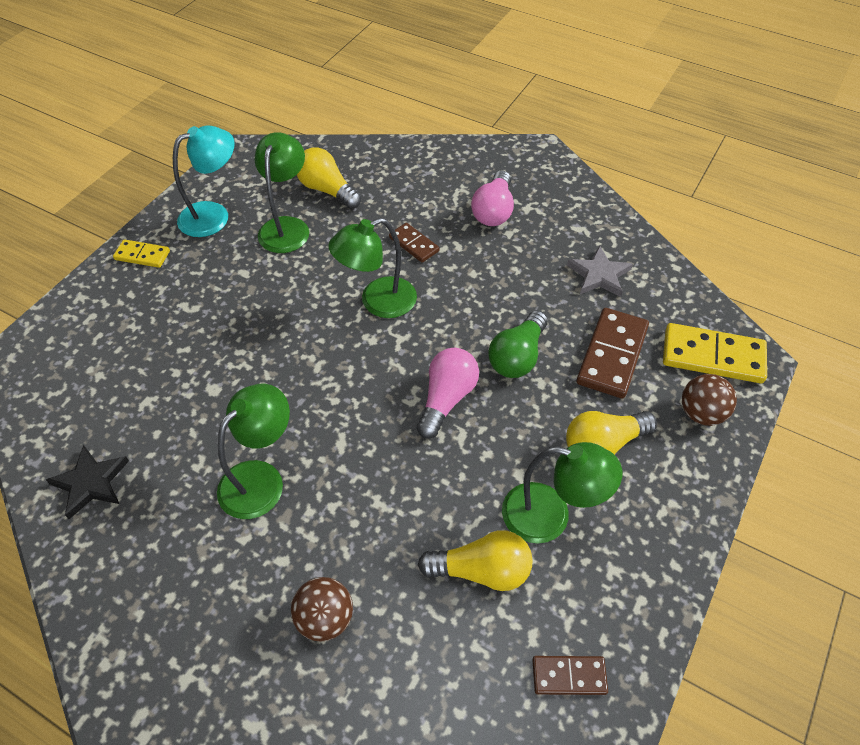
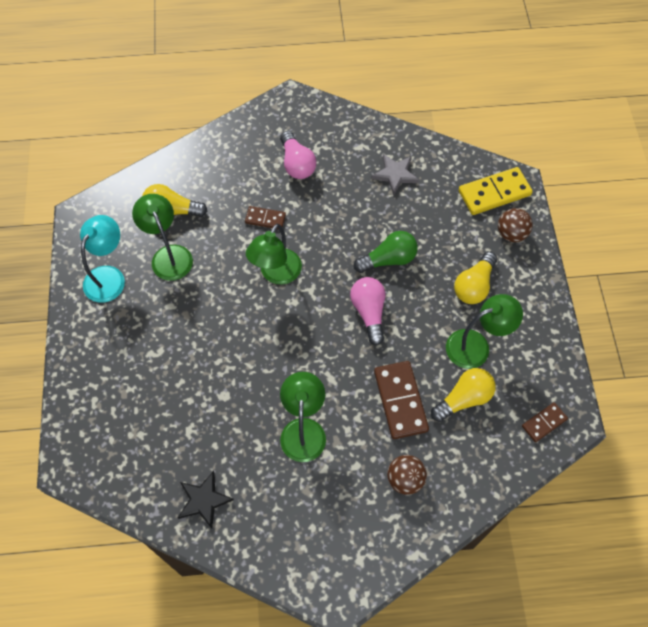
camera: 35 degrees left, 10 degrees up
(142, 255) = (86, 336): yellow domino -> none
(517, 356) = (388, 259): green light bulb -> green light bulb turned 105 degrees counterclockwise
(612, 355) = (440, 226): brown domino -> brown domino (400, 401)

